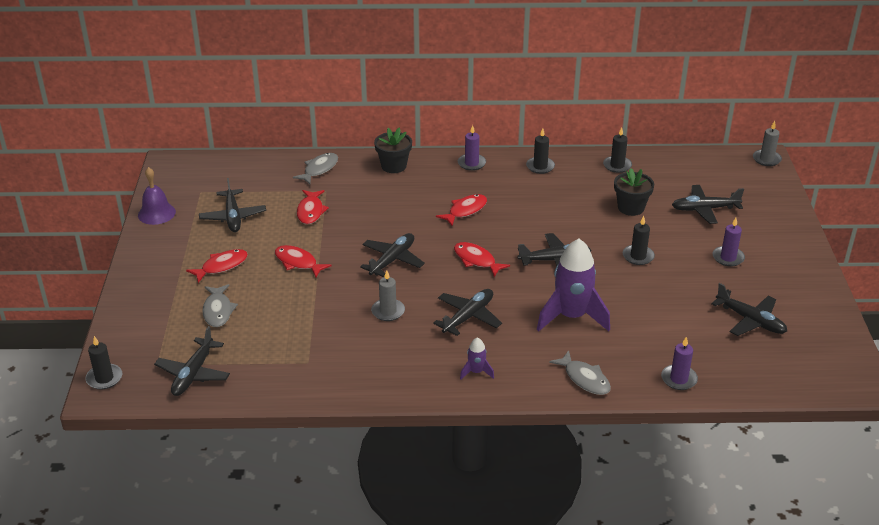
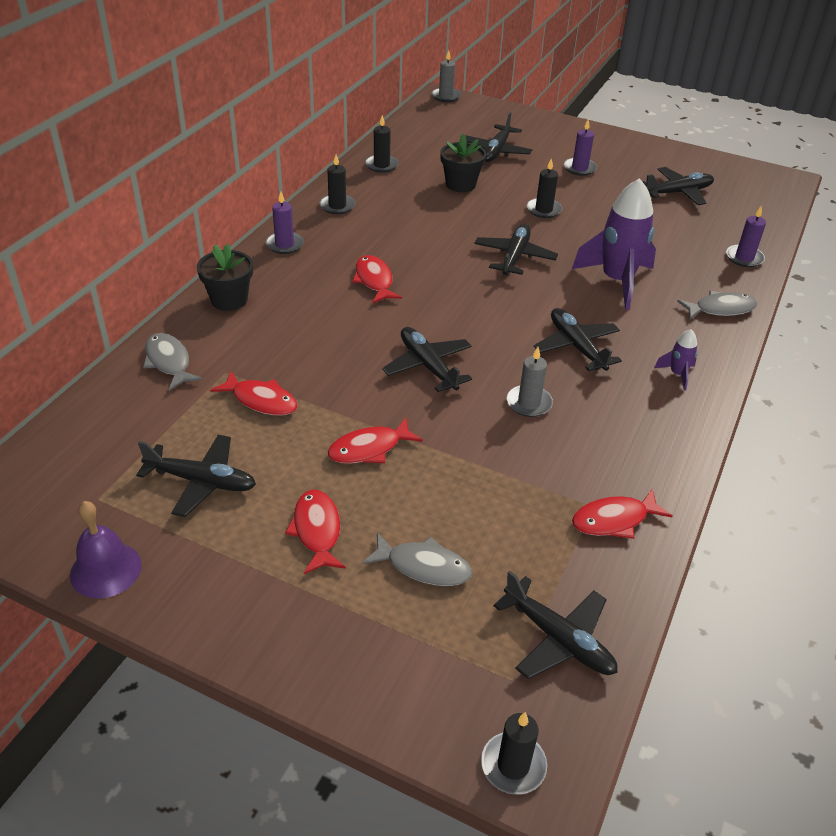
camera: 65 degrees left, 5 degrees up
(476, 260) = (476, 305): red fish -> red fish (614, 520)

